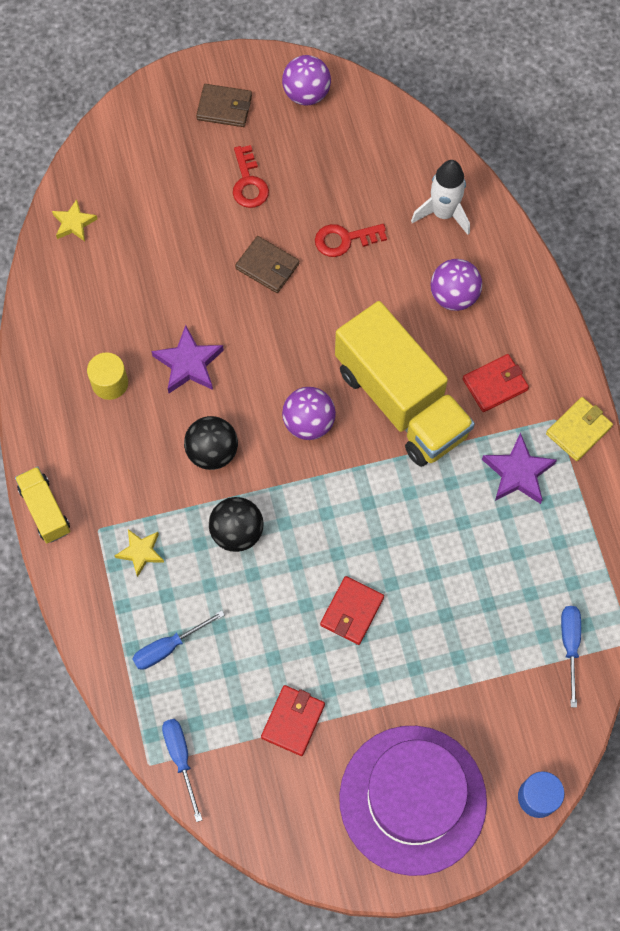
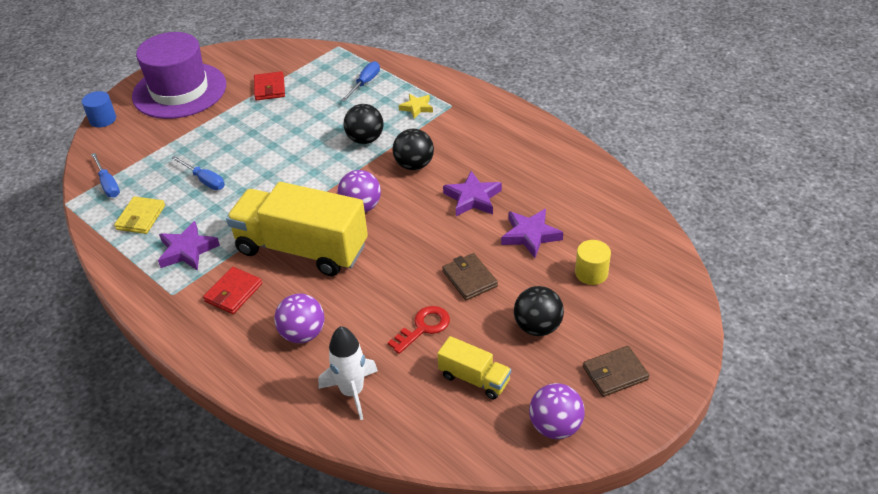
camera: 150 degrees right, 25 degrees down
(45, 510) = (491, 99): yellow truck -> yellow truck (474, 378)
(74, 223) = (638, 232): yellow star -> none
(110, 383) = (515, 165): yellow cylinder -> yellow cylinder (591, 273)
(173, 281) = (530, 235): none -> purple star
(181, 758) = (322, 54): blue screwdriver -> blue screwdriver (204, 180)
(249, 183) = (537, 327): red key -> black ball
(267, 266) = (469, 279): brown wallet -> brown wallet turned 60 degrees clockwise
(351, 611) = (265, 139): red wallet -> none
(578, 430) = (150, 296): yellow wallet -> yellow wallet (141, 217)

